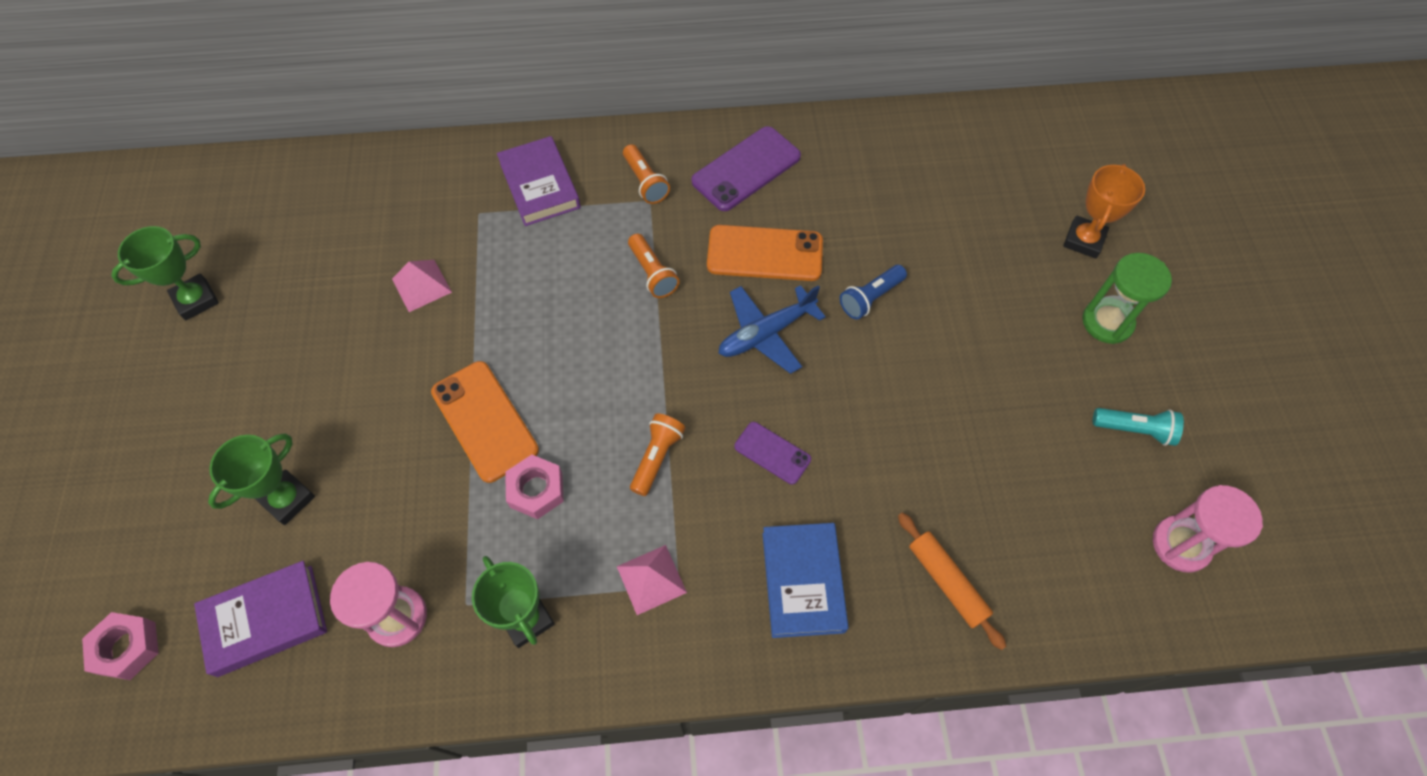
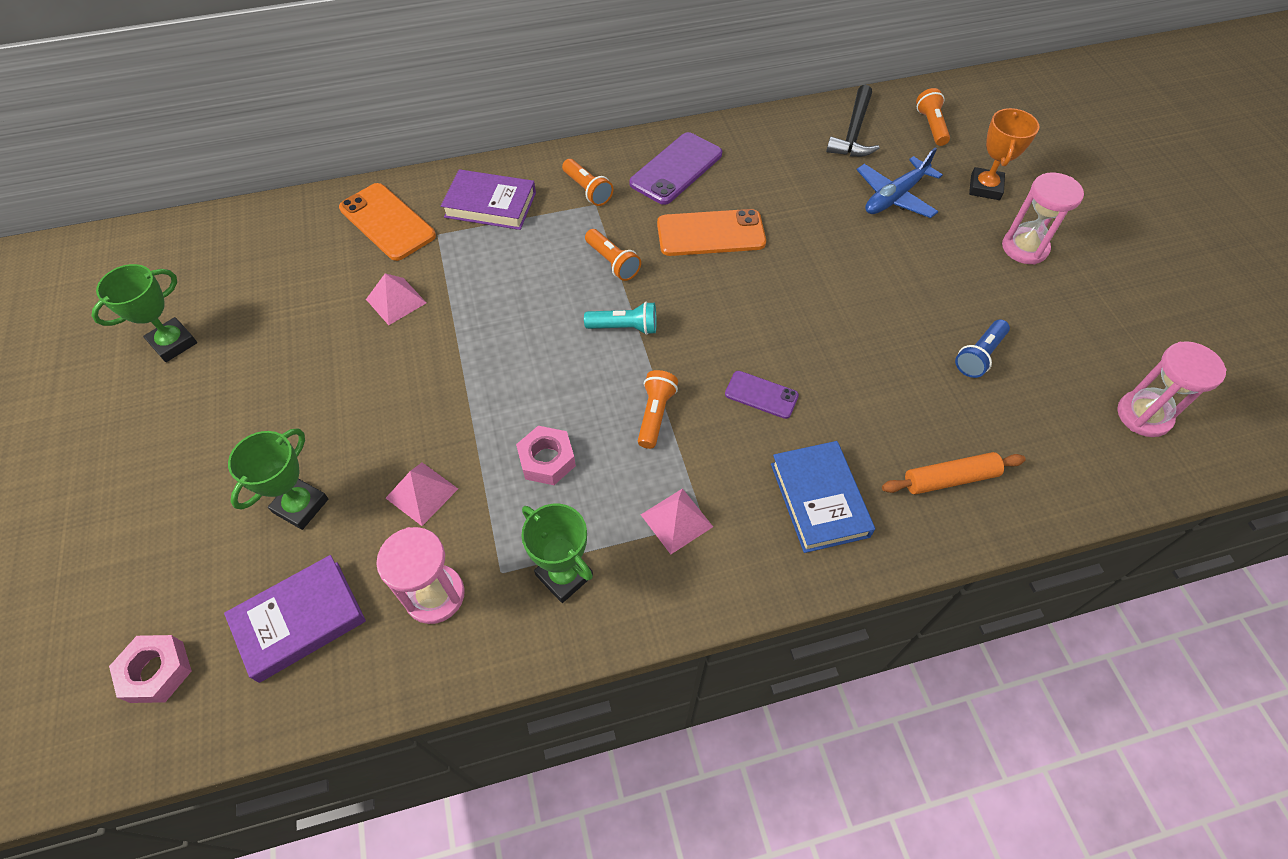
camera: 10 degrees left, 5 degrees down
(406, 506) = (422, 493): none -> pink pyramid
(485, 421) = (483, 407): orange phone -> orange phone (387, 222)
(540, 185) = (490, 205): purple book -> purple book turned 45 degrees counterclockwise
(766, 333) = (729, 297): blue plane -> blue plane (894, 197)
(870, 298) = (815, 256): blue flashlight -> blue flashlight (979, 355)
(947, 582) = (950, 479): orange rolling pin -> orange rolling pin turned 60 degrees counterclockwise
(954, 149) = (853, 132): none -> black hammer
(1044, 153) = (931, 126): none -> orange flashlight
(1107, 322) = (1024, 248): green hourglass -> pink hourglass
(1134, 430) = (1074, 329): turquoise flashlight -> turquoise flashlight (624, 327)

